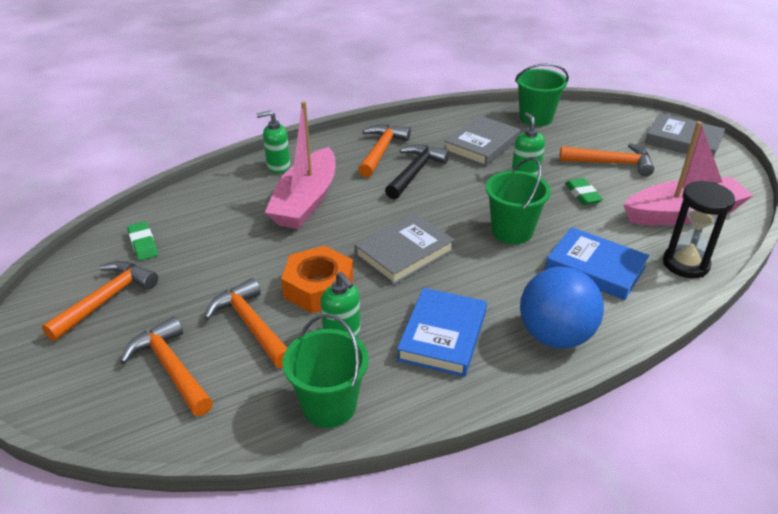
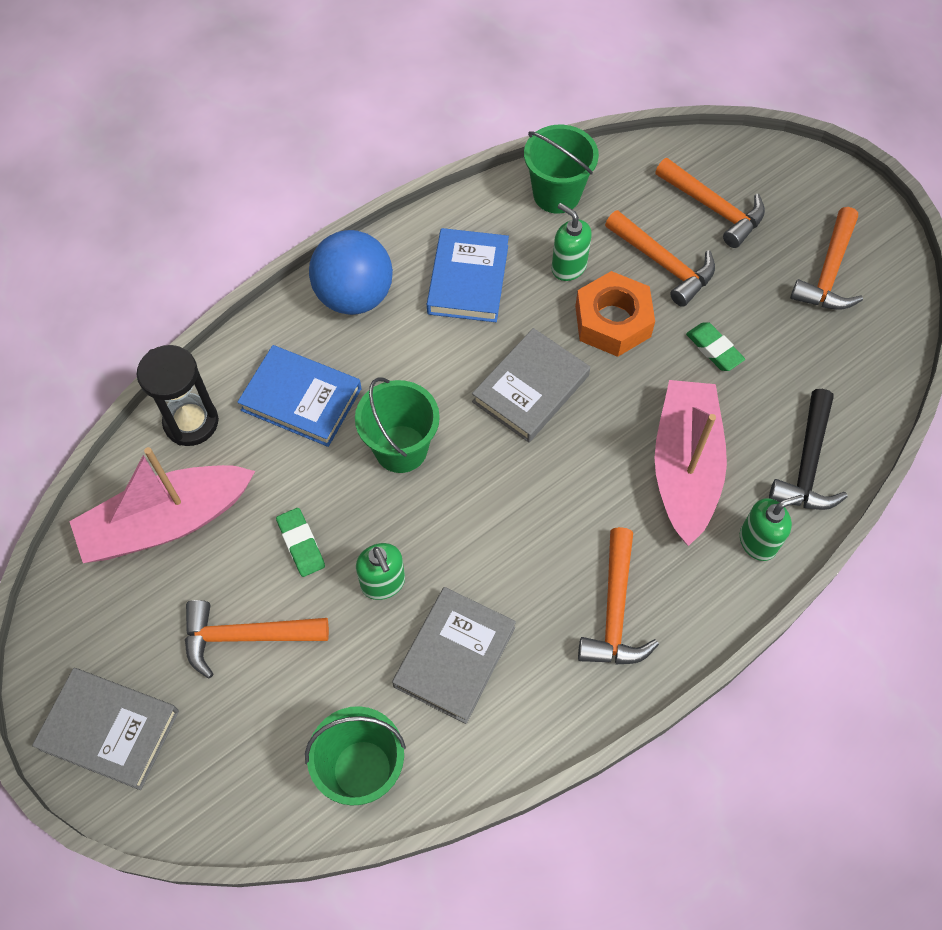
camera: 170 degrees right, 25 degrees up
(143, 244) = (846, 356): green eraser -> green eraser (714, 349)
(415, 172) = (549, 560): black hammer -> black hammer (807, 464)

